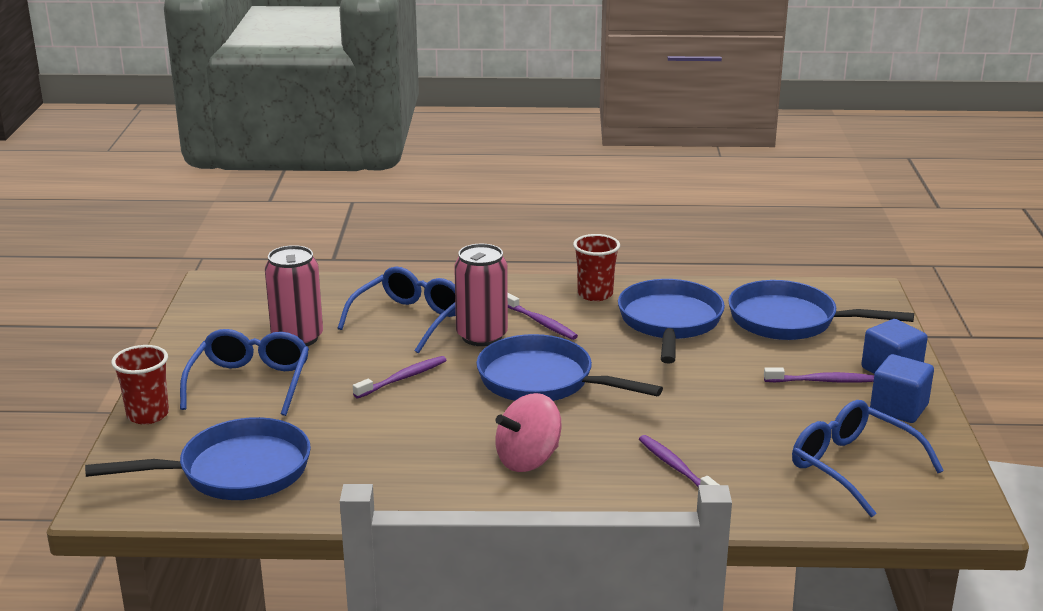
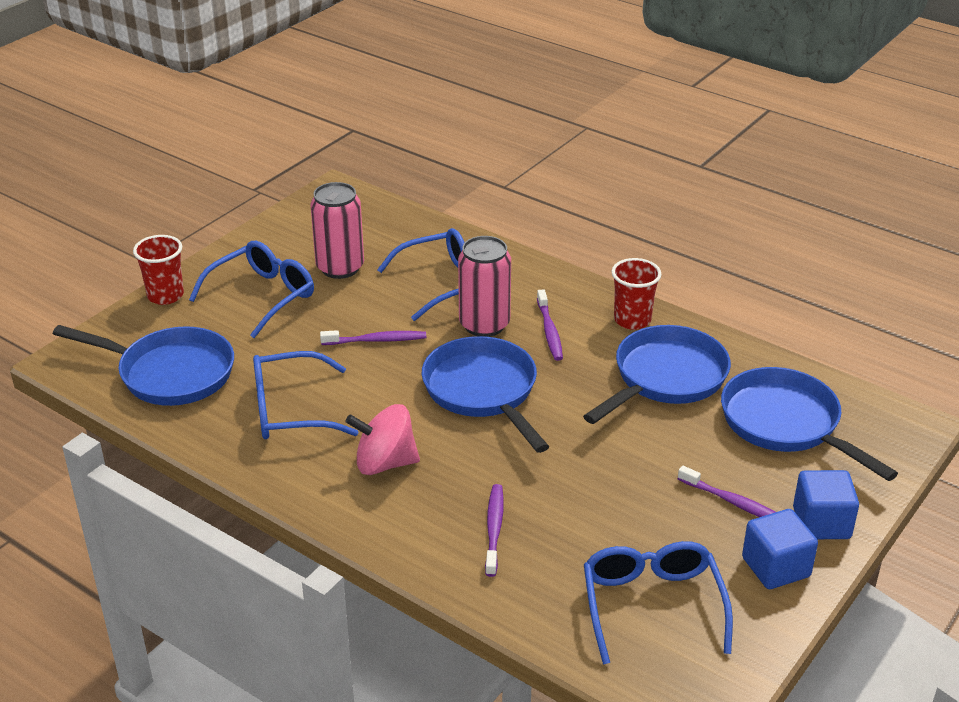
camera: 35 degrees right, 10 degrees up
(393, 455) = (290, 410): none -> blue glasses

